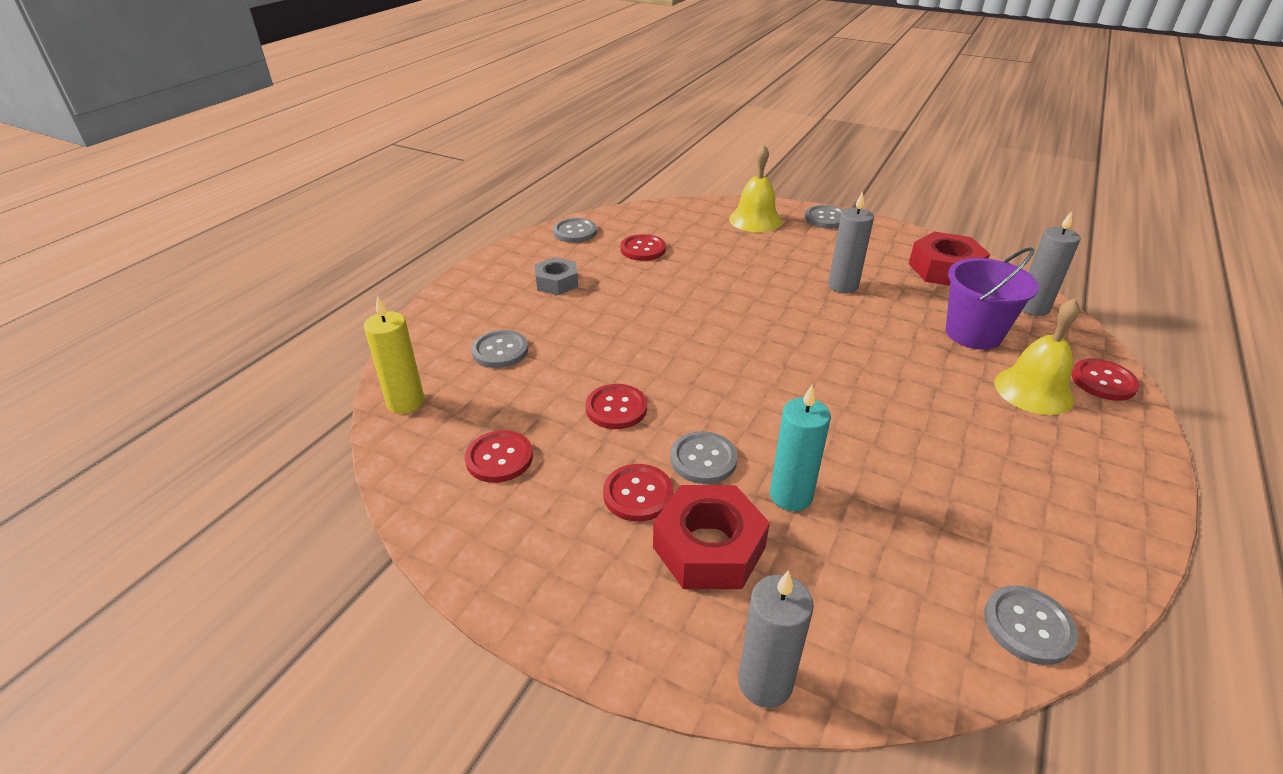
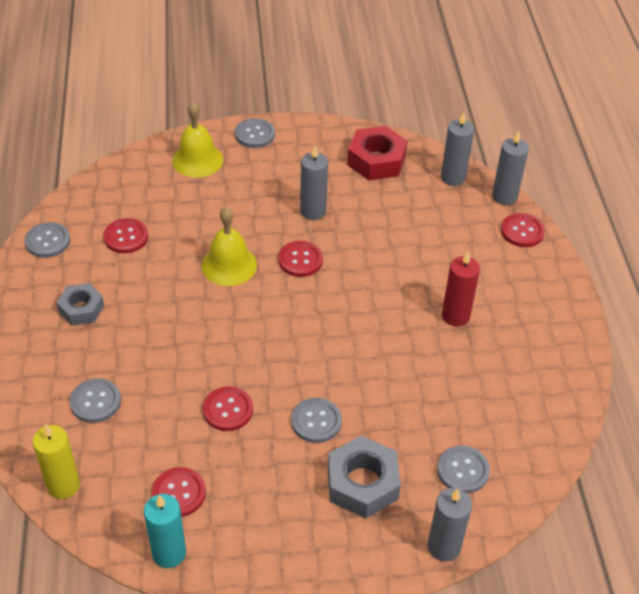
camera: 35 degrees left, 10 degrees up
(638, 494) = (293, 470): red button -> red button (300, 260)
(709, 547) = (362, 483): red nut -> grey nut
(790, 495) = (387, 420): turquoise candle -> turquoise candle (169, 553)
(957, 429) = (455, 316): none -> red candle
(973, 334) = (426, 222): purple bucket -> none
(1028, 626) = (552, 438): grey button -> grey button (463, 470)
(1033, 390) = (485, 259): yellow bell -> yellow bell (229, 265)
(1095, 343) = (504, 196): none -> grey candle

